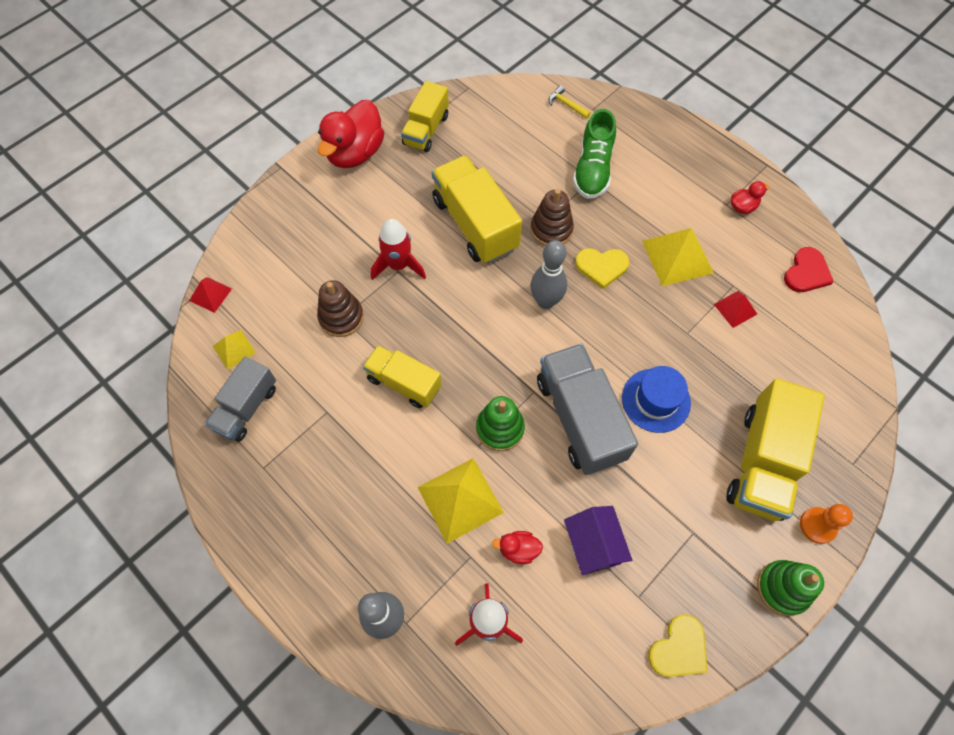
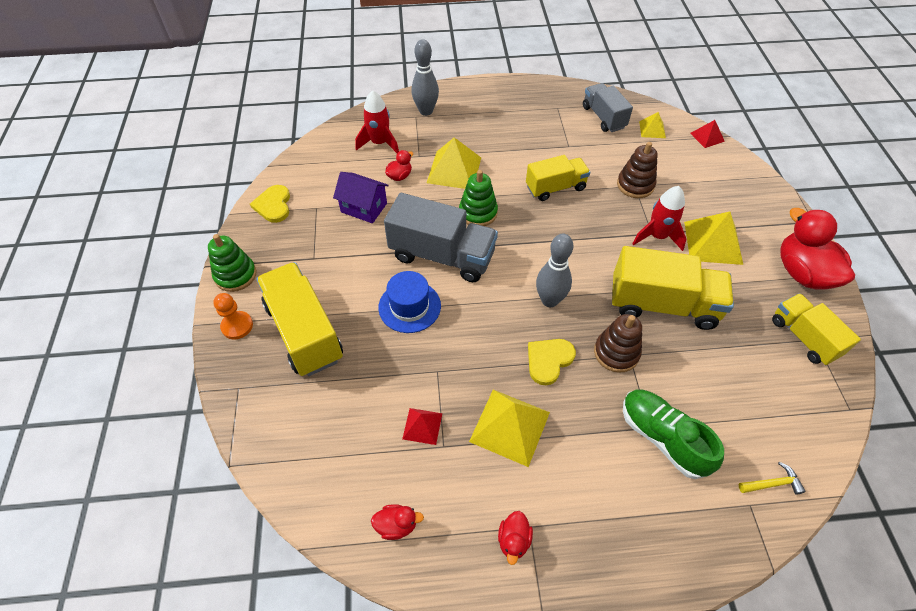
camera: 130 degrees right, 10 degrees down
(370, 223) = (713, 242): none -> yellow pyramid
(806, 272) = (396, 525): red heart -> red duck

